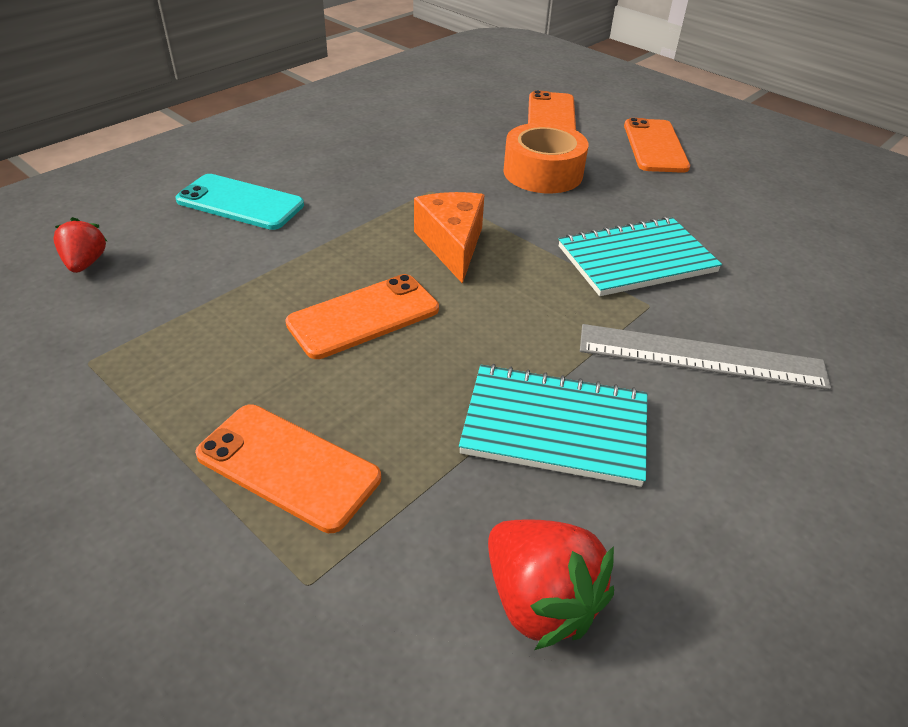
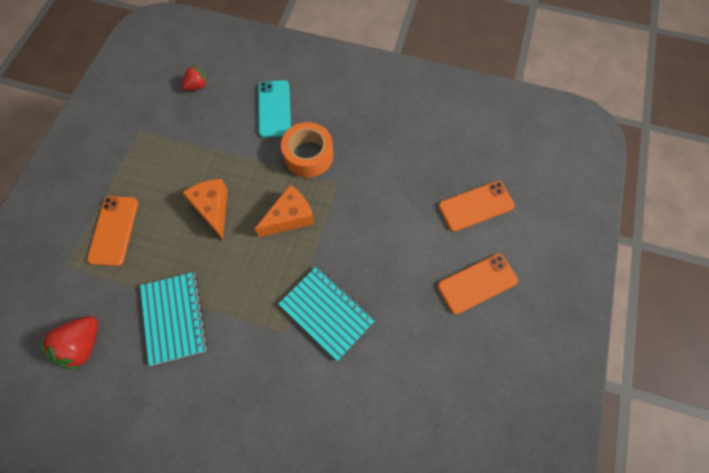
camera: 65 degrees right, 25 degrees up
(363, 316) = (212, 208): orange phone -> orange cheese
(543, 173) = (395, 230): orange tape -> orange tape (308, 155)
(701, 357) = (253, 370): grey ruler -> none

